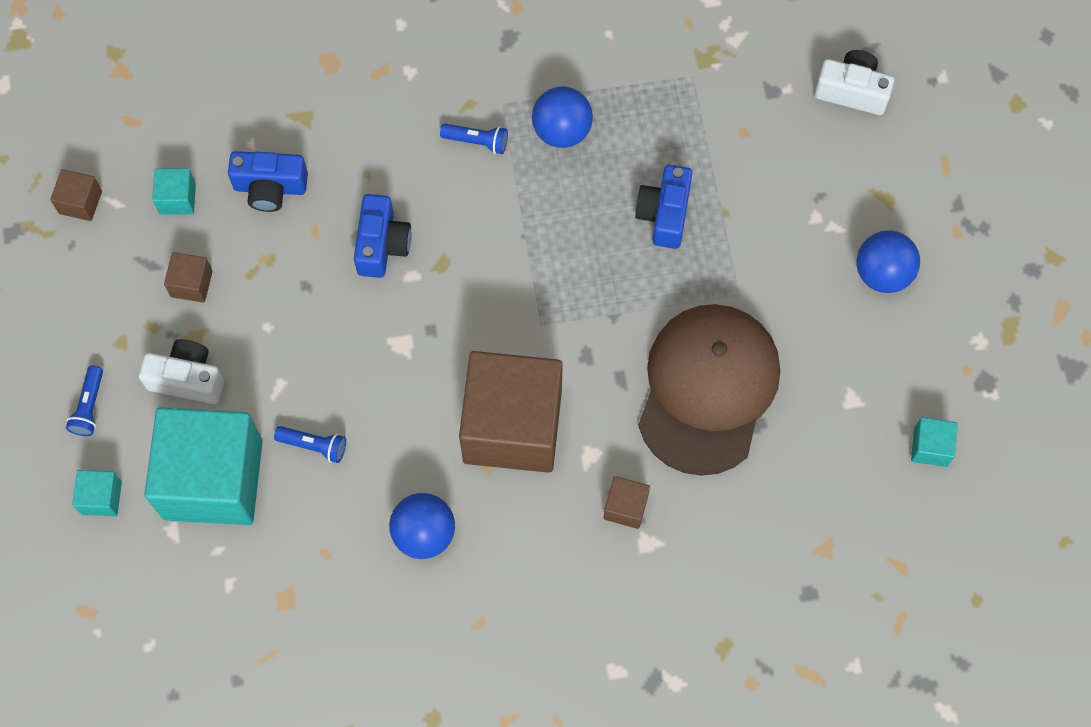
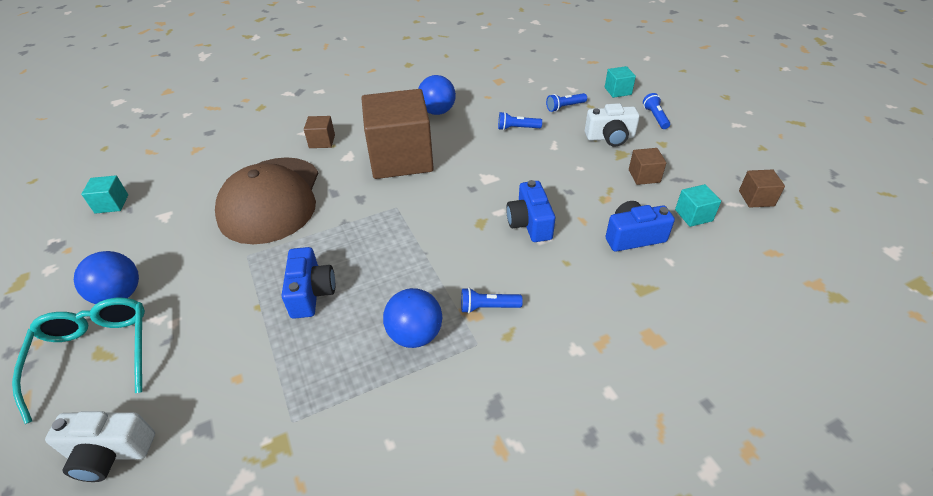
camera: 165 degrees right, 25 degrees down
(213, 479) = (564, 107): turquoise cube -> blue flashlight
(891, 199) = (95, 354): none -> turquoise glasses

